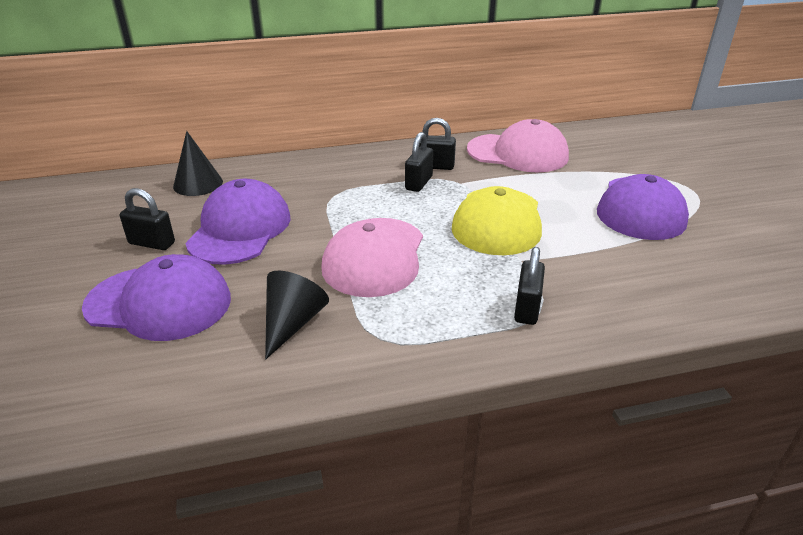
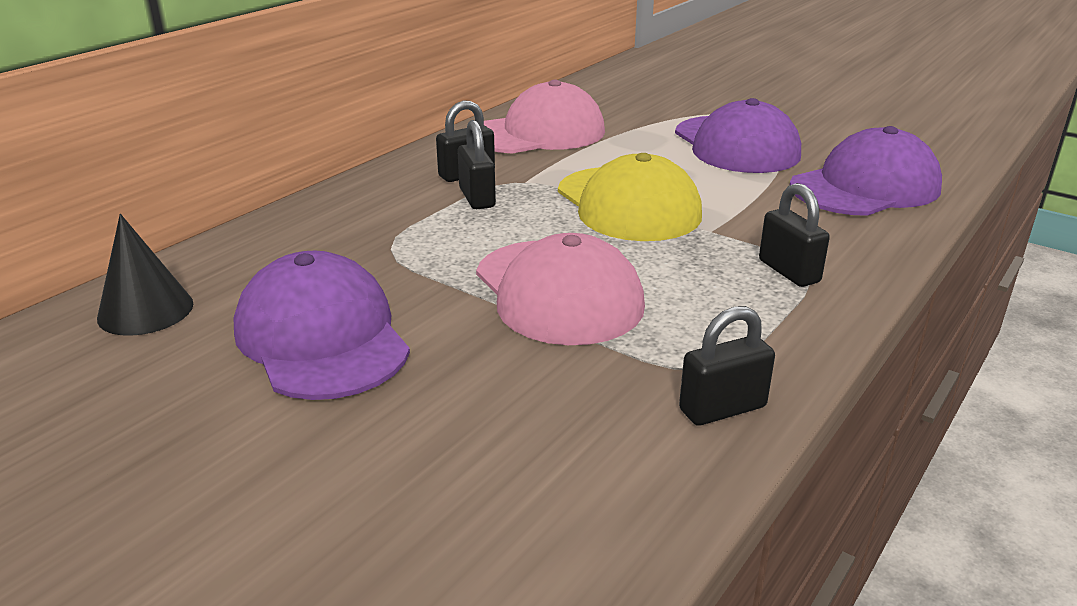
camera: 40 degrees left, 5 degrees down
(152, 243) = (203, 415): black padlock -> black padlock (722, 408)
(159, 303) = (358, 478): purple cap -> purple cap (865, 187)
(292, 323) = (585, 405): black cone -> none

